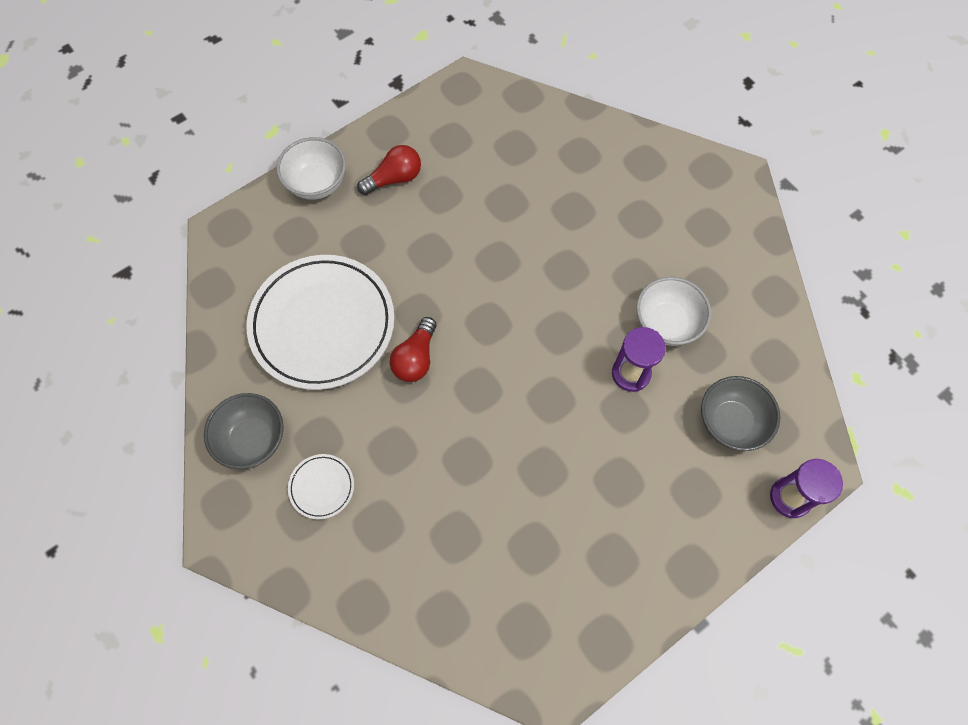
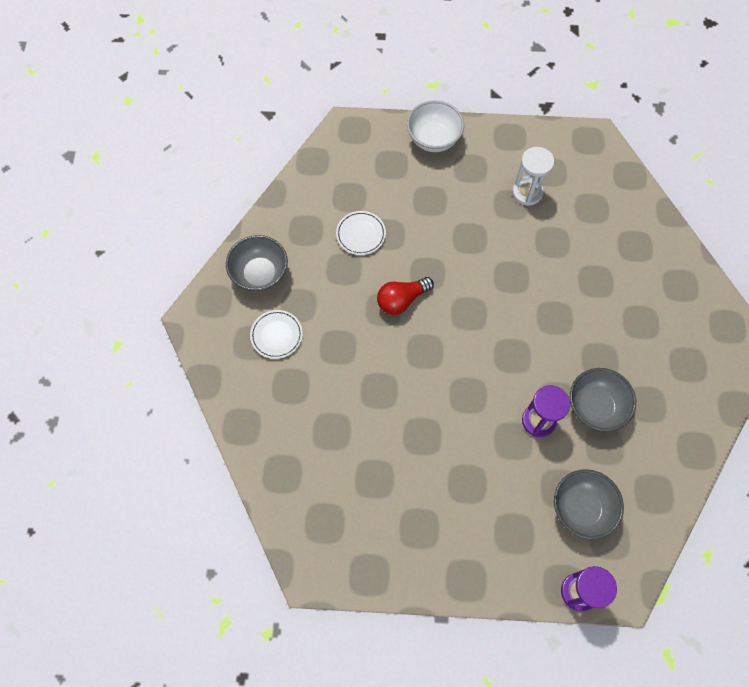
camera: 40 degrees right, 0 degrees up
(322, 324) = (361, 234): white plate -> white plate, size x0.42
(394, 178) = (487, 171): red light bulb -> none
(446, 173) = (527, 192): none -> white hourglass
(666, 323) = (595, 407): white bowl -> grey bowl

